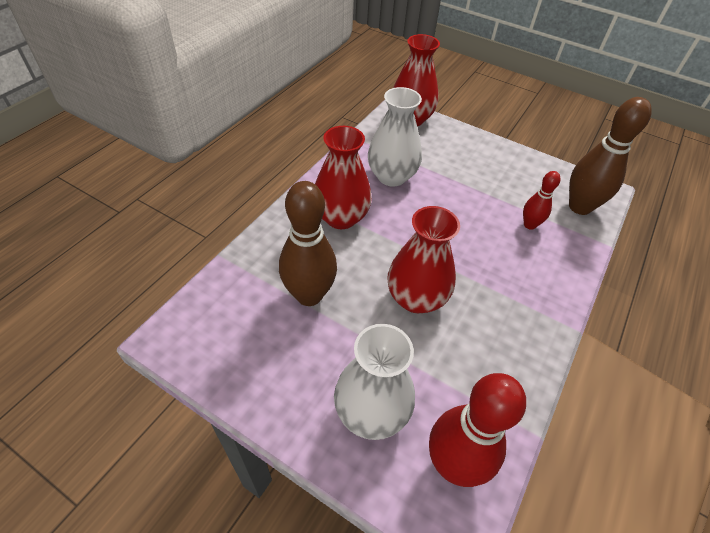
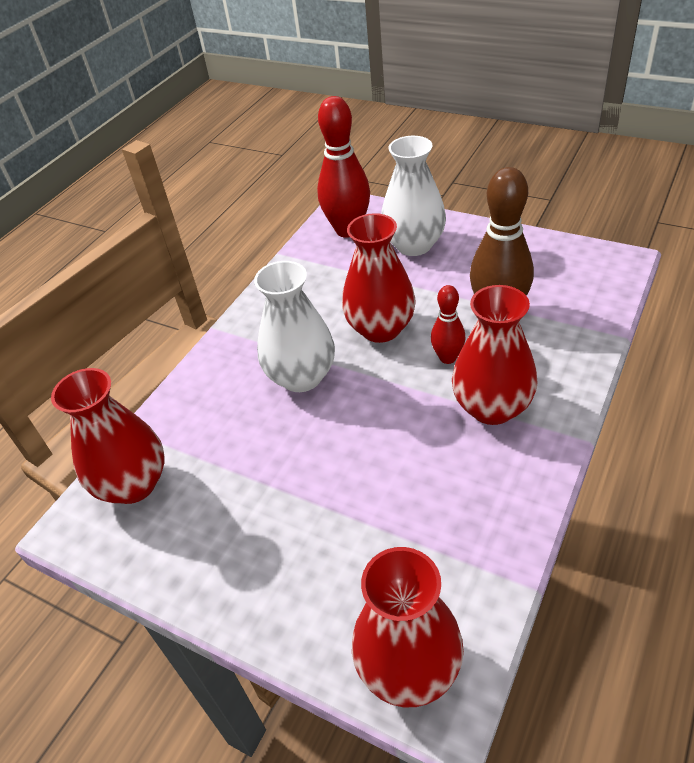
camera: 175 degrees left, 5 degrees down
(391, 176) = (430, 493): white vase -> white vase (301, 377)
(529, 225) = (222, 440): red bowling pin -> red bowling pin (447, 358)
(579, 207) = (133, 484): brown bowling pin -> red vase

